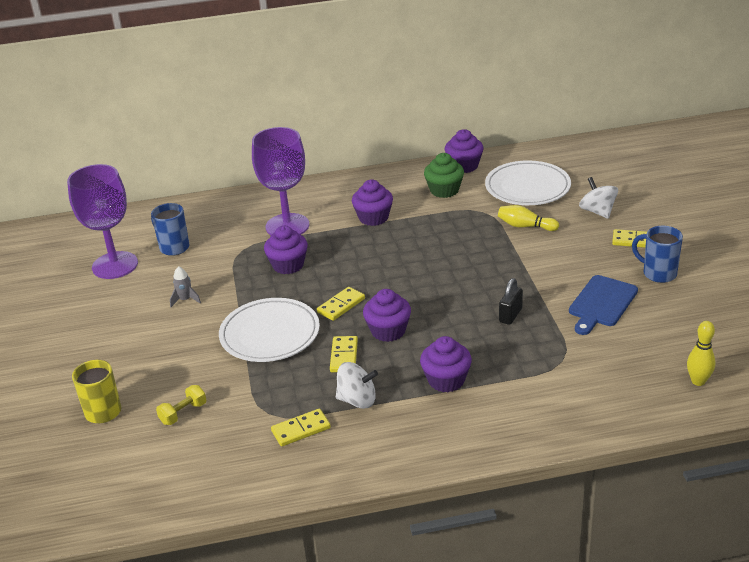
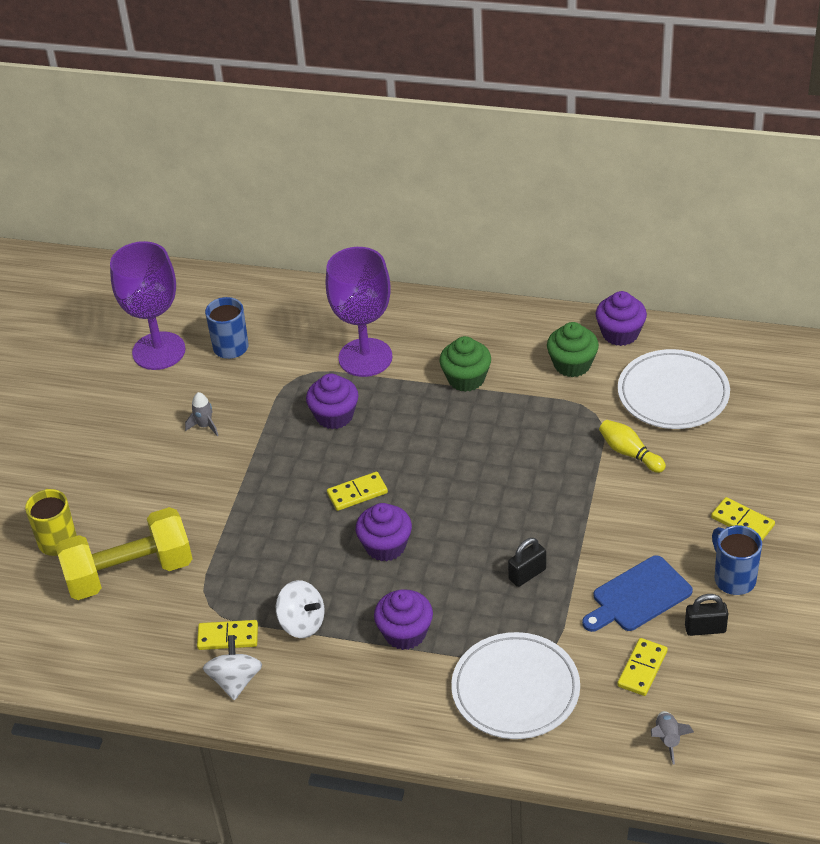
camera: 25 degrees right, 10 degrees up
(183, 413) = (129, 573): yellow dumbbell -> yellow dumbbell, size x2.41
(270, 334) = (264, 504): white plate -> white plate (515, 689)
(344, 356) = (321, 562): yellow domino -> yellow domino (642, 669)
(373, 218) = (466, 379): purple cupcake -> green cupcake
(597, 211) = (730, 461): white spinning top -> white spinning top (235, 680)
(664, 307) = (705, 629): none -> black padlock
(698, 381) = (667, 739): yellow bowling pin -> grey rocket

